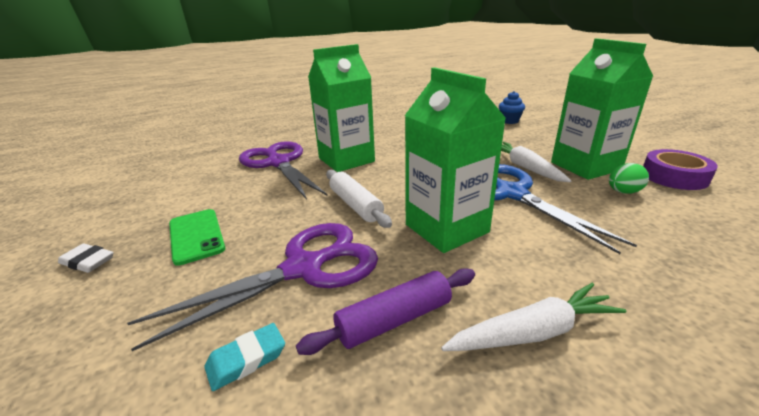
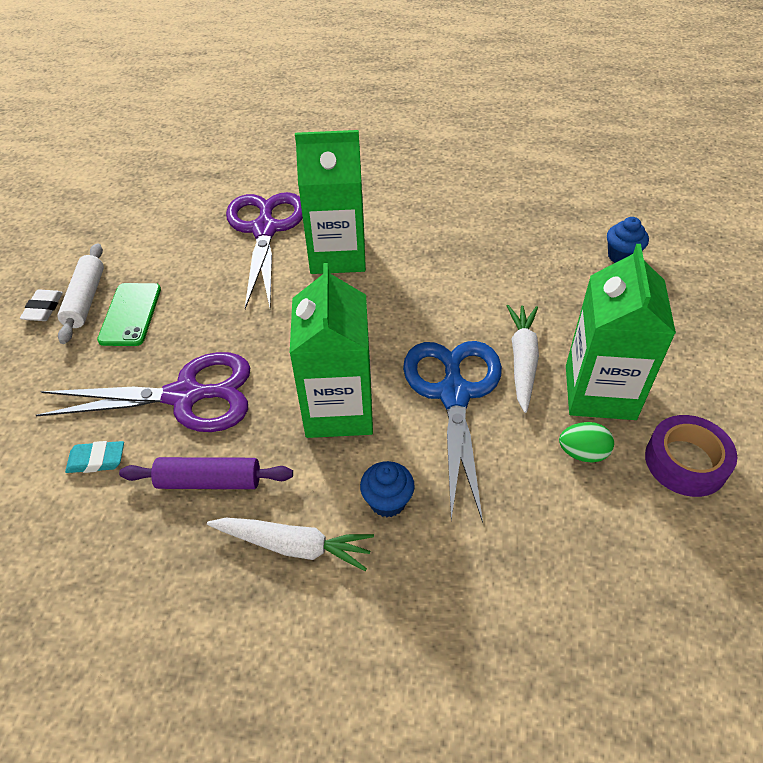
camera: 30 degrees right, 20 degrees up
(88, 261) = (43, 308): white eraser -> white eraser turned 45 degrees clockwise
(355, 205) = (286, 336): white rolling pin -> white rolling pin (85, 299)
(557, 265) = (387, 501): none -> blue cupcake

